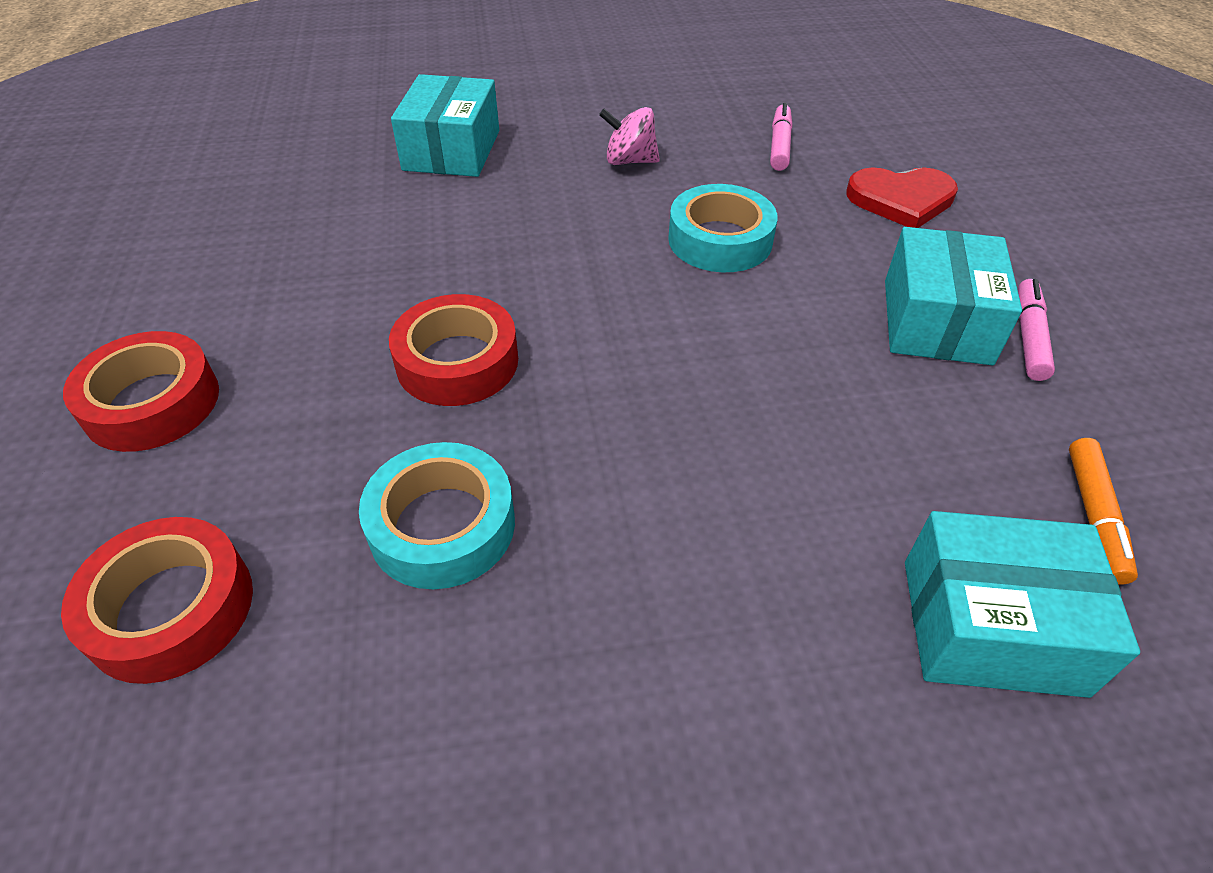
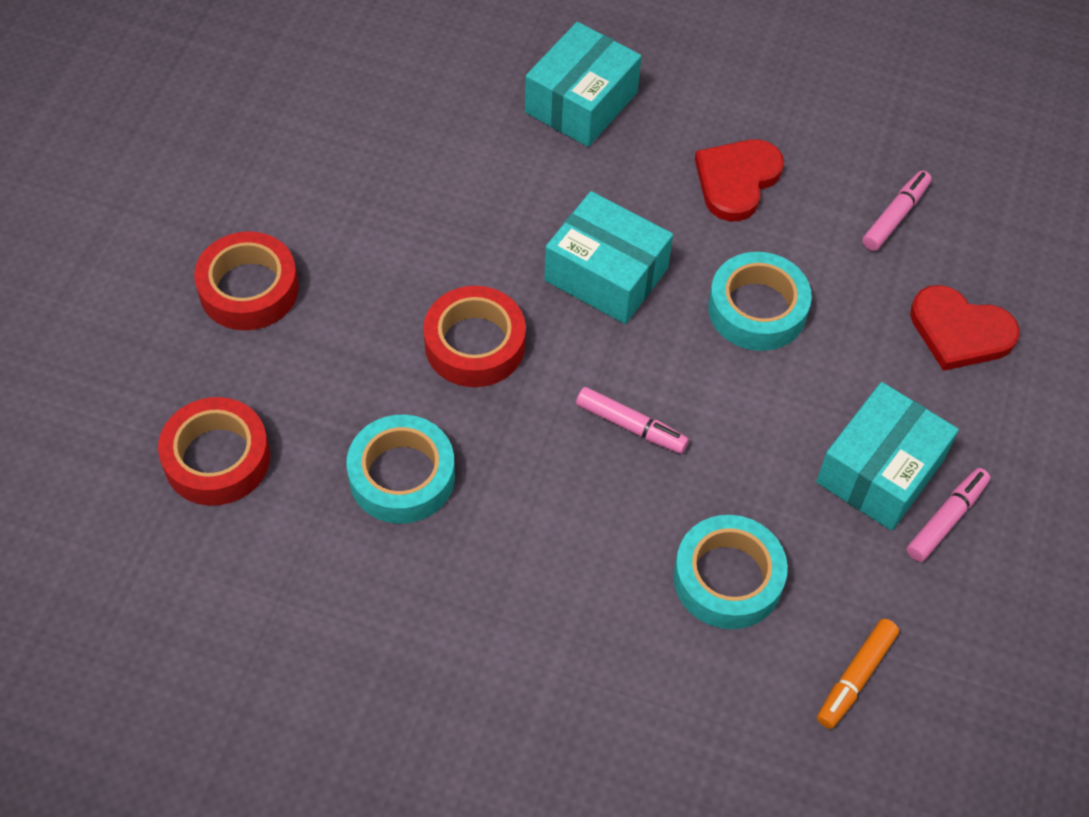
camera: 25 degrees right, 10 degrees up
(629, 161) = (737, 180): pink spinning top -> red heart
(674, 373) = (631, 426): none -> pink marker
(884, 475) = (727, 578): none -> turquoise tape
(991, 626) = (715, 709): turquoise box -> turquoise box (606, 274)

